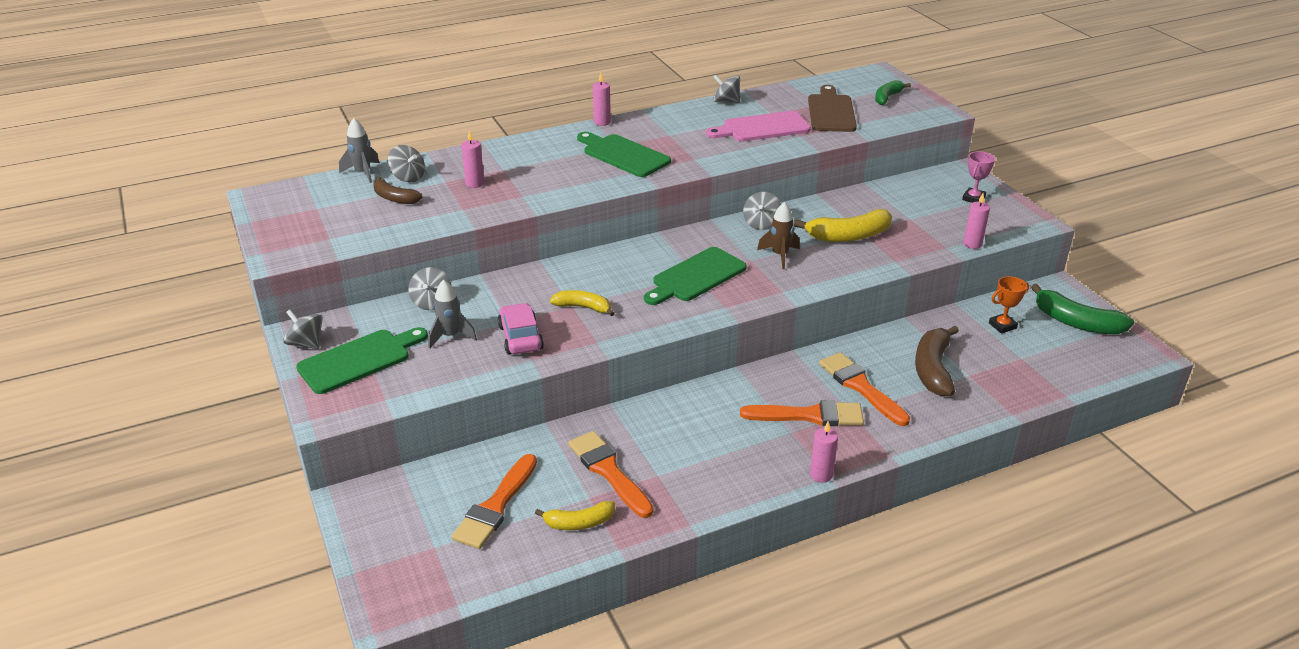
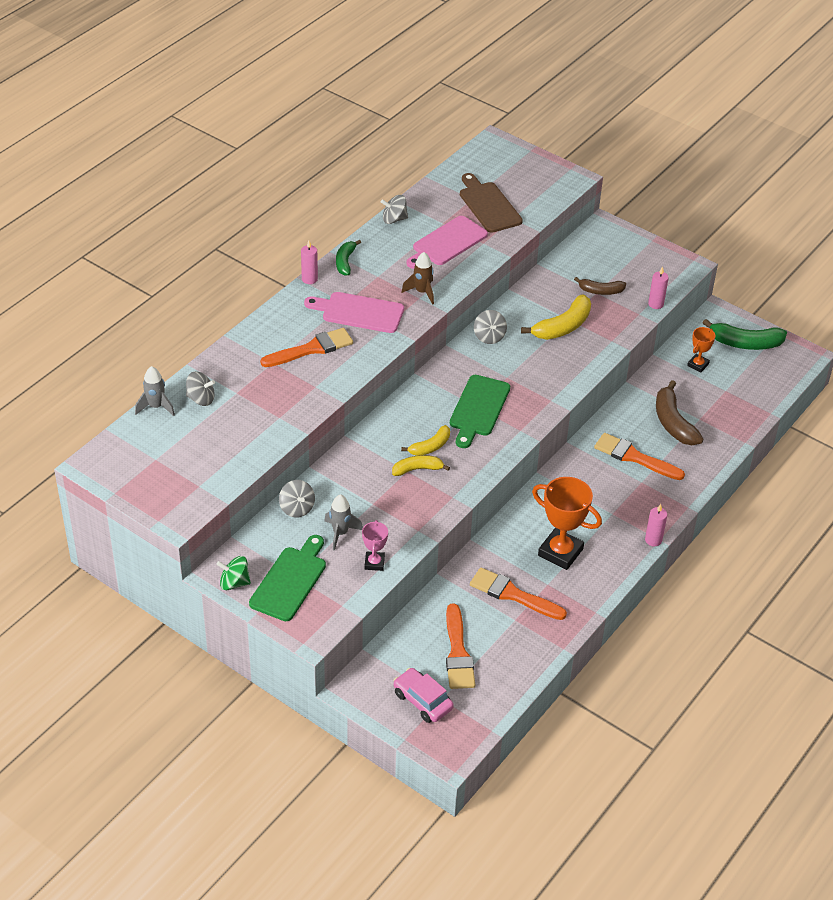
camera: 30 degrees left, 10 degrees up
(306, 343) = (234, 583): grey spinning top -> green spinning top
(394, 198) = (212, 425): brown banana -> brown banana (600, 291)
(475, 183) = (264, 386): pink candle -> none
(521, 338) = (394, 514): pink car -> pink car (422, 701)
(579, 523) = (523, 641): yellow banana -> yellow banana (430, 447)
(623, 155) = (359, 312): green cutting board -> pink cutting board
(698, 449) = (560, 552): none -> orange trophy
(780, 255) = (525, 365): brown rocket -> brown rocket (422, 292)
(809, 415) = (615, 495): orange brush -> orange brush (311, 349)
(887, 97) = (521, 173): green banana -> green banana (345, 262)
(973, 198) = (630, 254): pink trophy -> pink trophy (374, 563)

